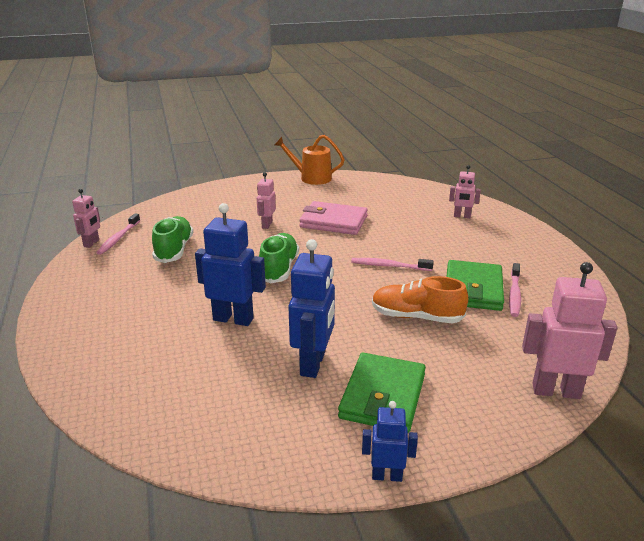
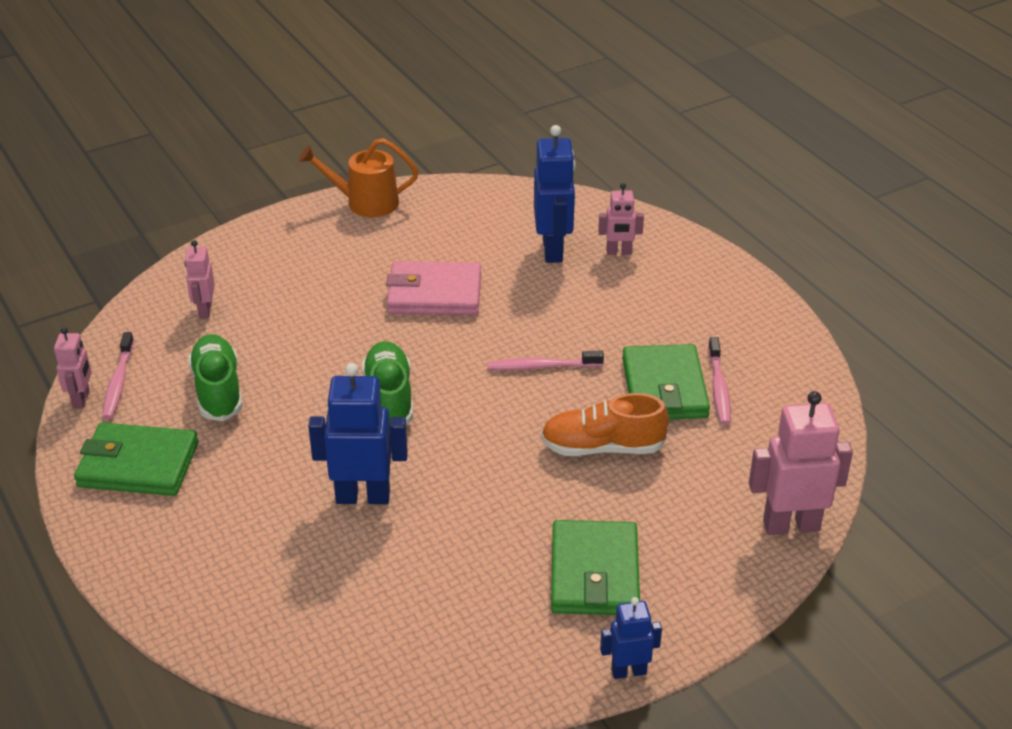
camera: 15 degrees left, 10 degrees up
(101, 279) = (138, 464): none -> green wallet
(267, 225) = (336, 316): pink robot -> pink robot (205, 310)
(313, 364) = (495, 545): blue robot -> blue robot (553, 250)

